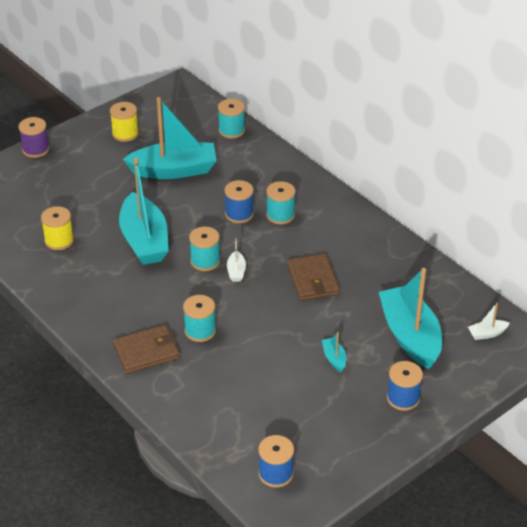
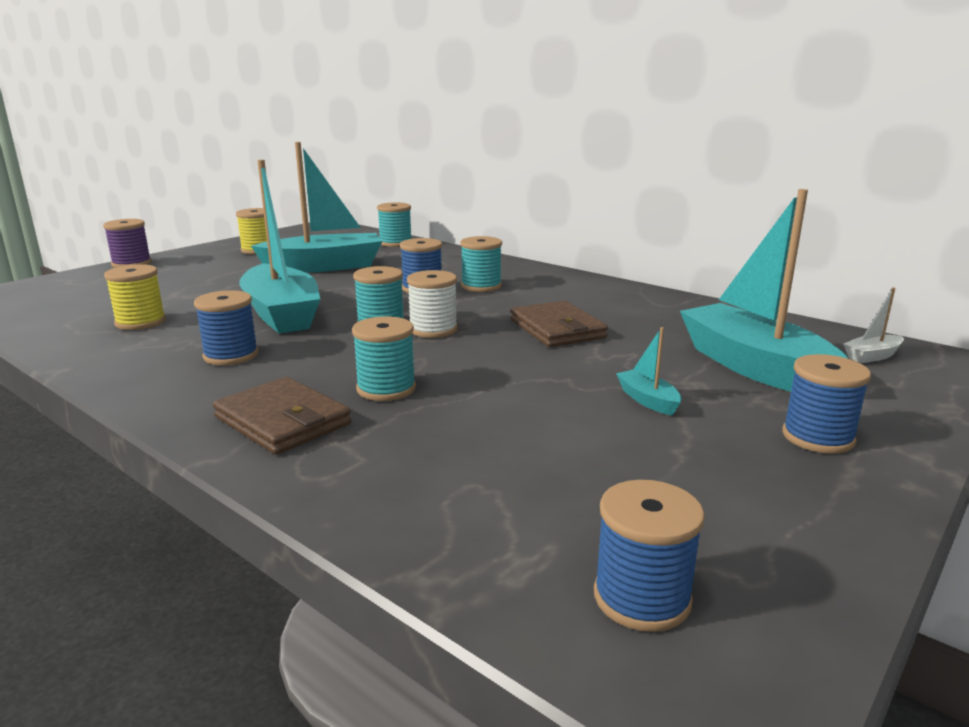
camera: 10 degrees left, 20 degrees down
(117, 287) = (231, 355): none -> blue spool
(146, 352) = (283, 421): brown wallet -> brown wallet turned 75 degrees clockwise
(236, 271) = (433, 329): white boat -> white spool

